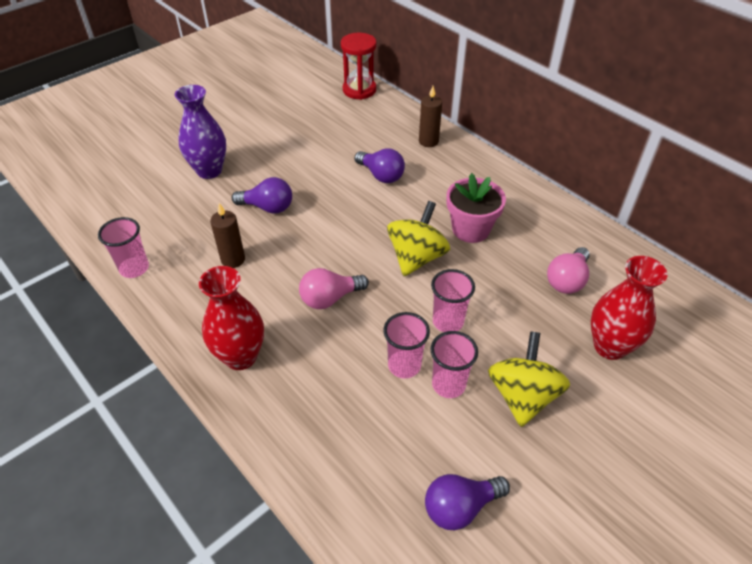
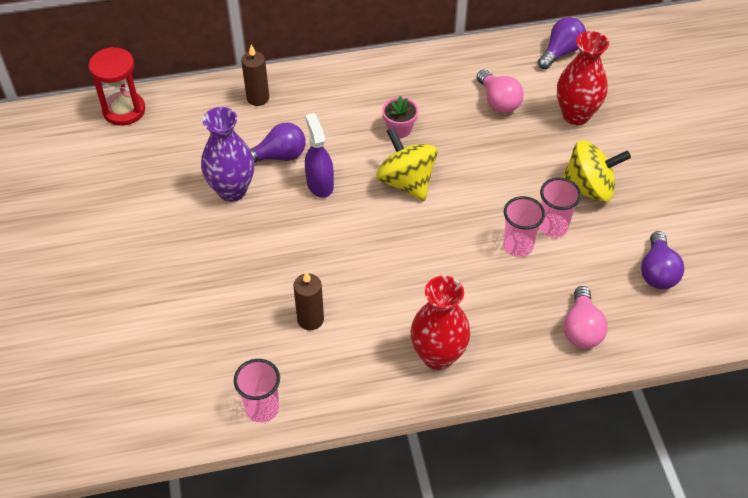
camera: 60 degrees left, 5 degrees up
(209, 171) = (153, 293): purple vase -> purple vase (232, 190)
(268, 207) = (255, 264): purple light bulb -> purple light bulb (560, 52)
(330, 298) = (412, 264): pink light bulb -> pink light bulb (581, 329)
(372, 208) = (320, 184): none -> purple spray bottle
(448, 322) = (491, 196): pink cup -> none
(471, 229) = (399, 129): pink flower pot -> pink flower pot, size x0.62
(522, 396) = (588, 188): yellow spinning top -> yellow spinning top turned 135 degrees clockwise

